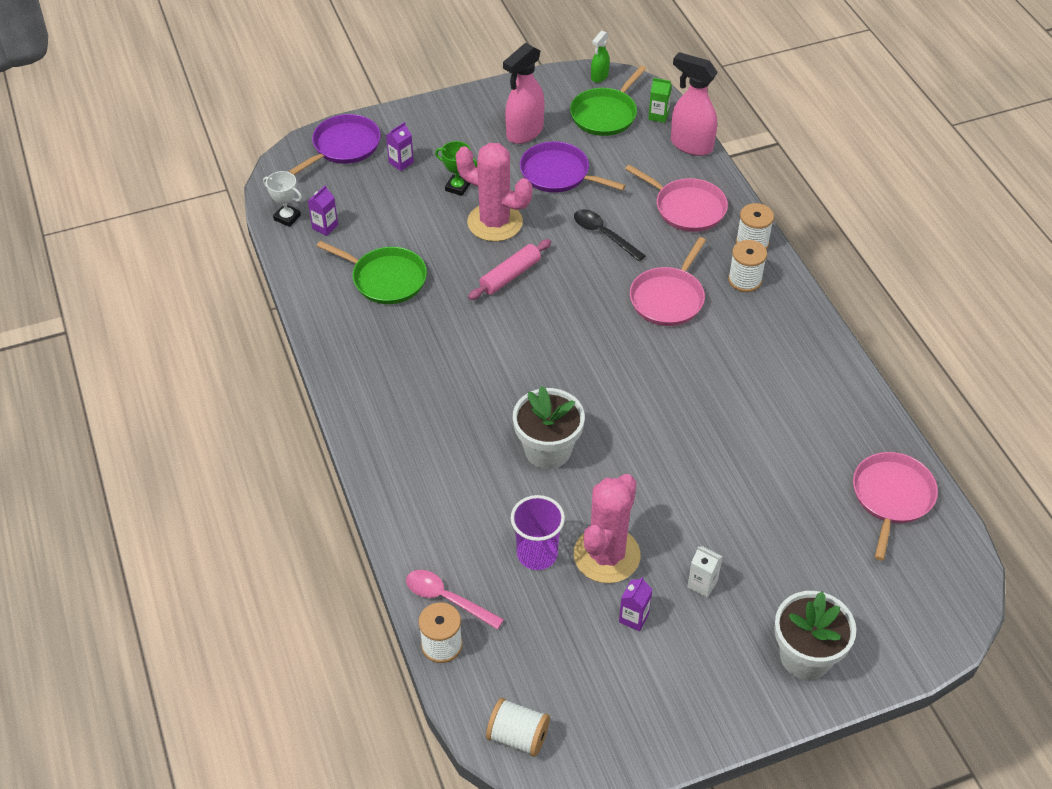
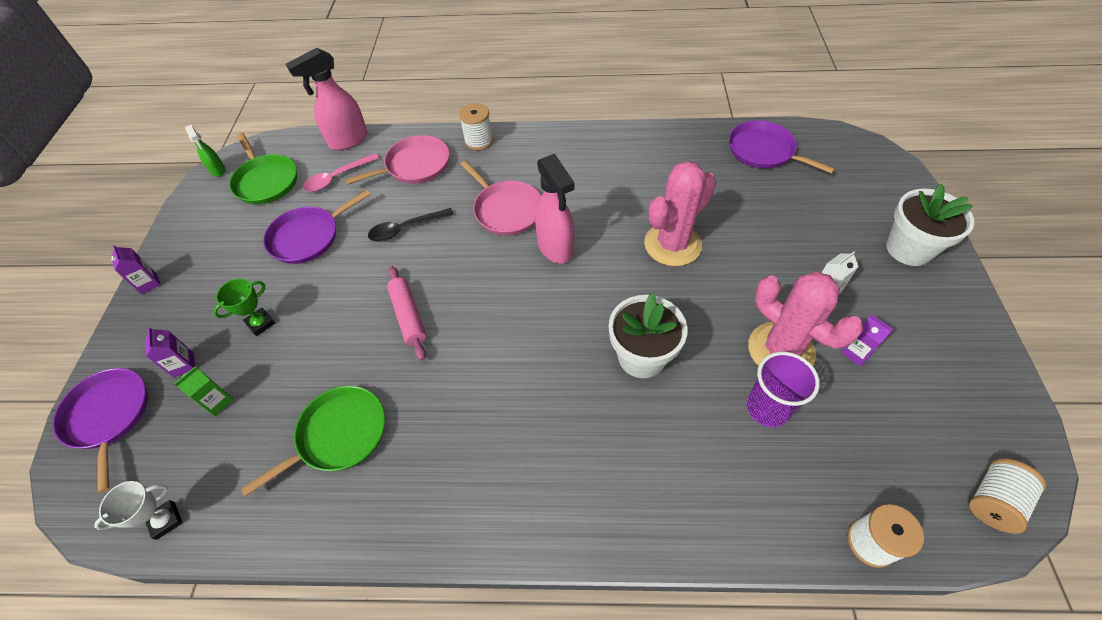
camera: 65 degrees left, 5 degrees up
(325, 227) = (214, 478): purple carton -> purple carton (149, 283)
(446, 598) = (809, 516): pink spoon -> pink spoon (337, 178)
(495, 222) = (331, 306): pink cactus -> pink cactus (672, 244)
(524, 132) = (236, 245): pink spray bottle -> pink spray bottle (555, 248)
(658, 116) = (298, 149): green carton -> green carton (218, 402)
(745, 280) = (514, 158): white spool -> none
(891, 497) = (764, 151): pink pan -> purple pan

